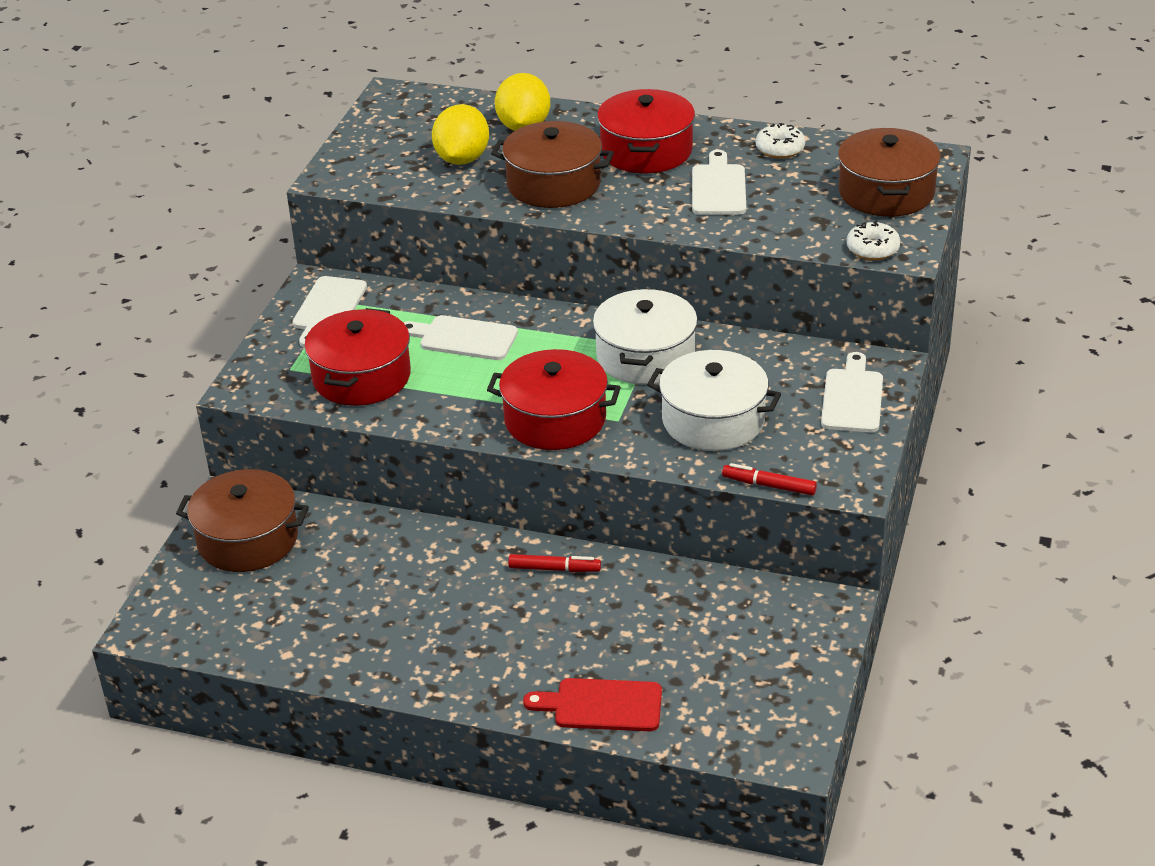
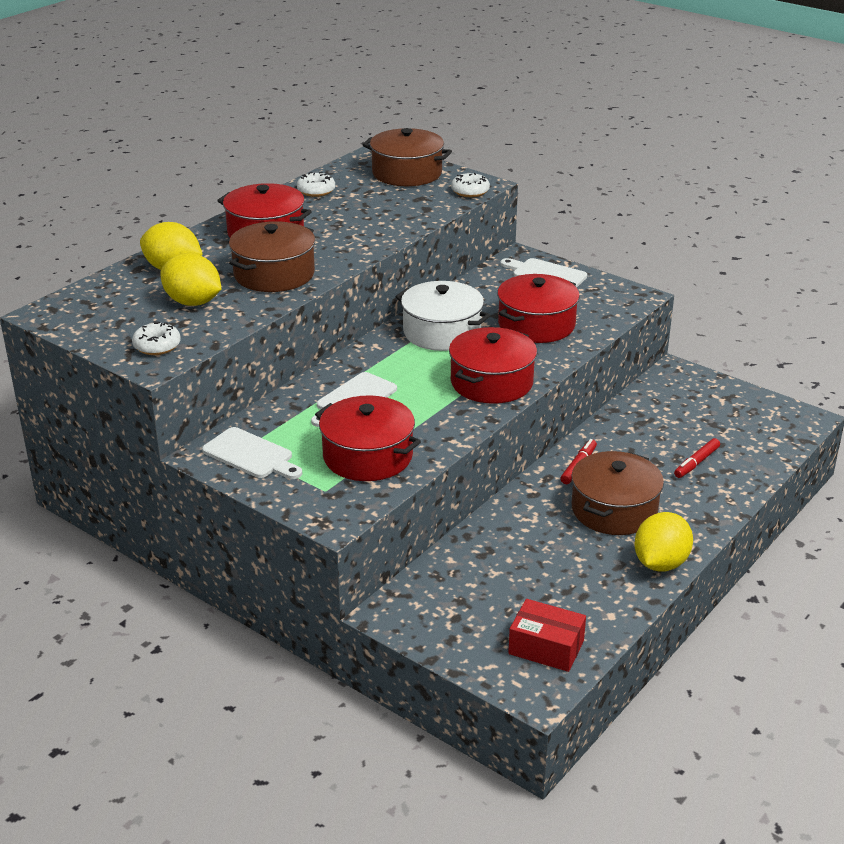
camera: 70 degrees left, 5 degrees down
(217, 618) = (546, 647): none -> red box
(247, 539) = (449, 611): brown pot -> brown pot (614, 510)
(365, 168) = (157, 346): none -> white donut
(395, 674) = (660, 563): none -> yellow lemon
(602, 705) = (733, 478): red cutting board -> none
(713, 420) = (536, 325): white pot -> red pot
(718, 188) = (344, 220): white cutting board -> none
(769, 486) = (621, 322): red marker -> red marker (696, 463)

